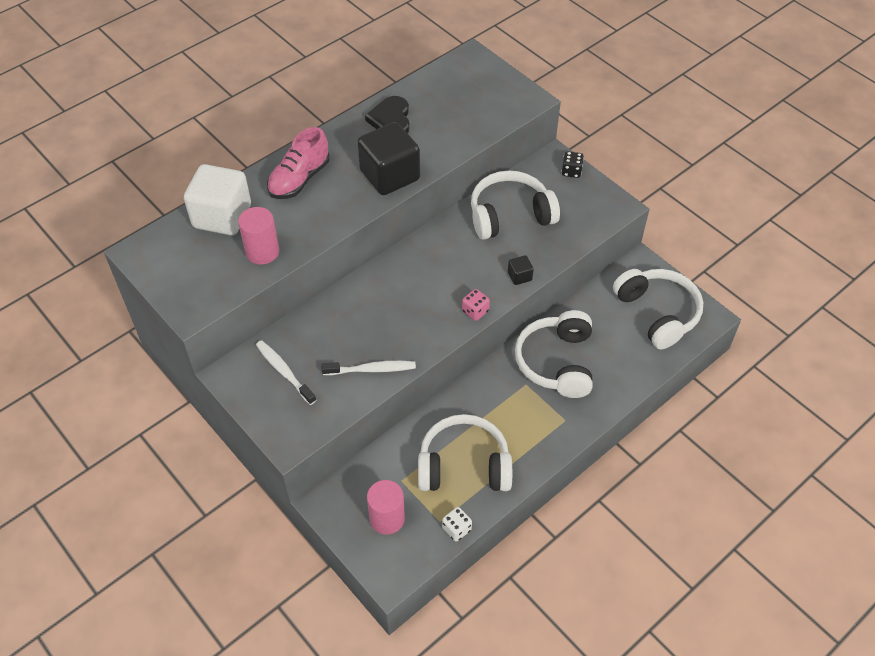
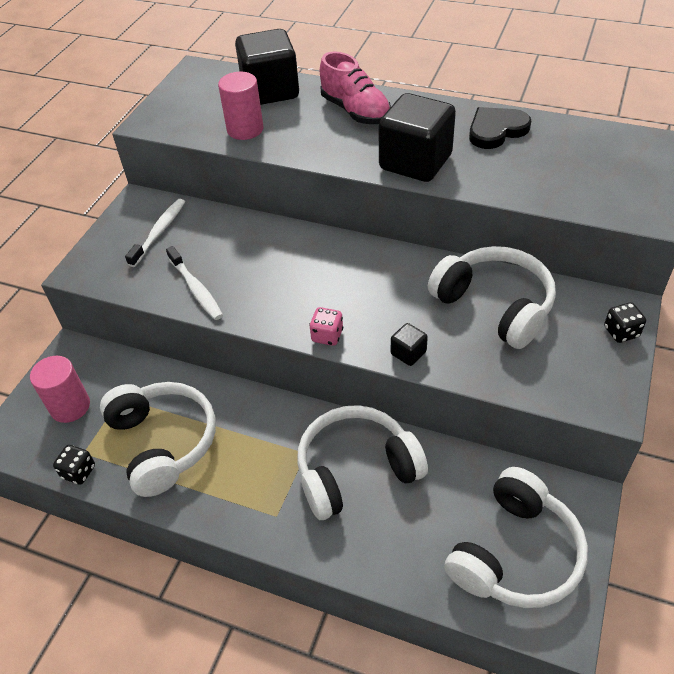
camera: 65 degrees right, 5 degrees down
(222, 216) = (270, 91): white cube -> black cube
(299, 179) = (355, 111): pink shoe -> pink shoe turned 135 degrees counterclockwise
(456, 529) = (79, 472): white dice -> black dice

